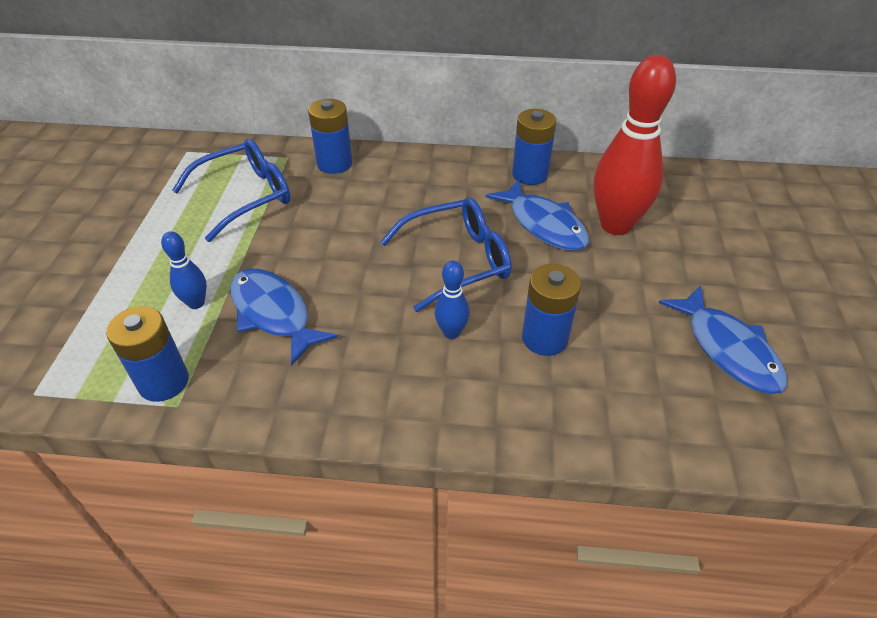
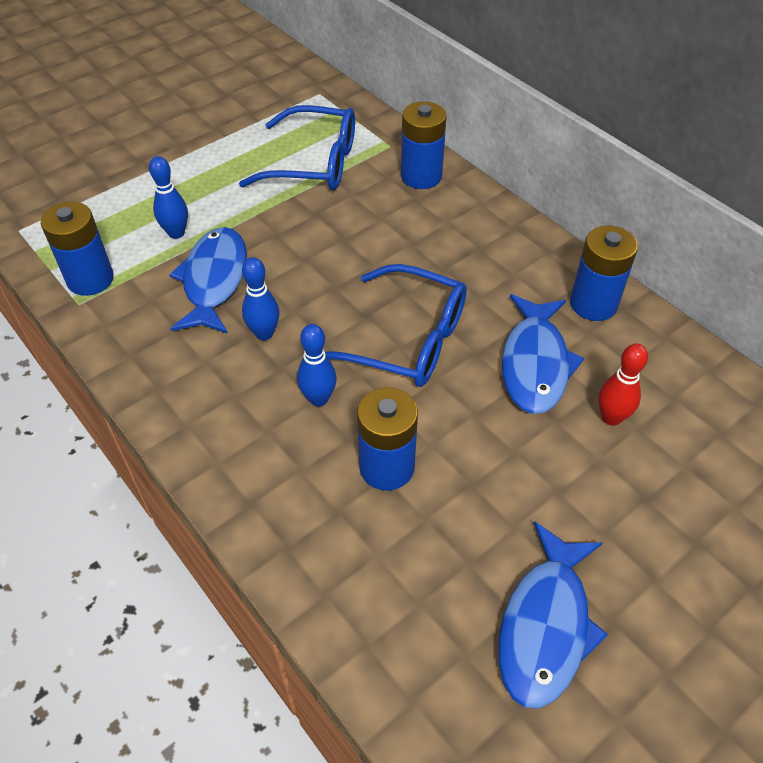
camera: 45 degrees right, 5 degrees up
(360, 321) = (264, 333): none -> blue bowling pin
(616, 225) = (611, 417): red bowling pin -> red bowling pin, size x0.46

